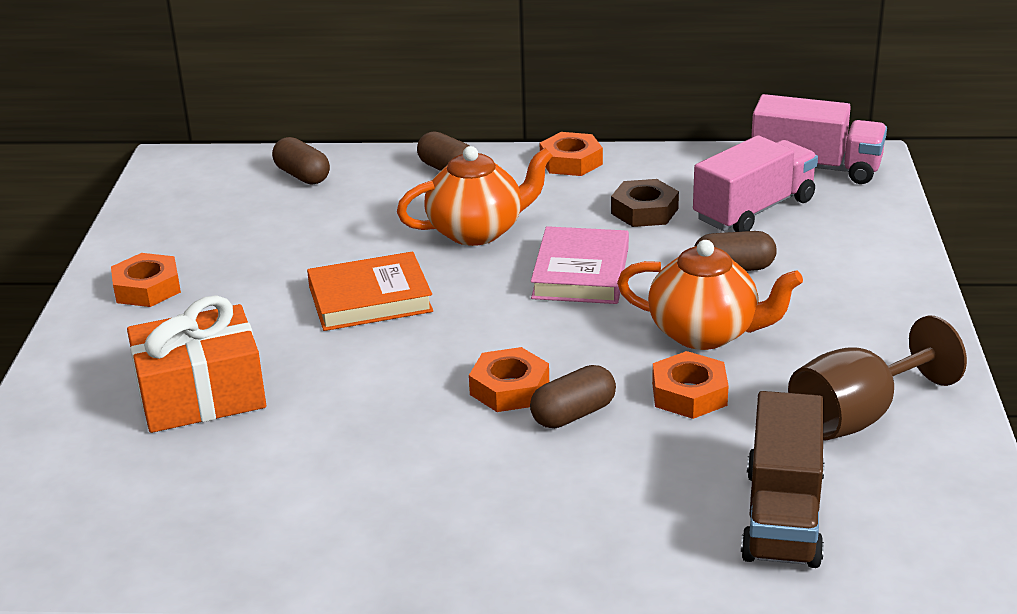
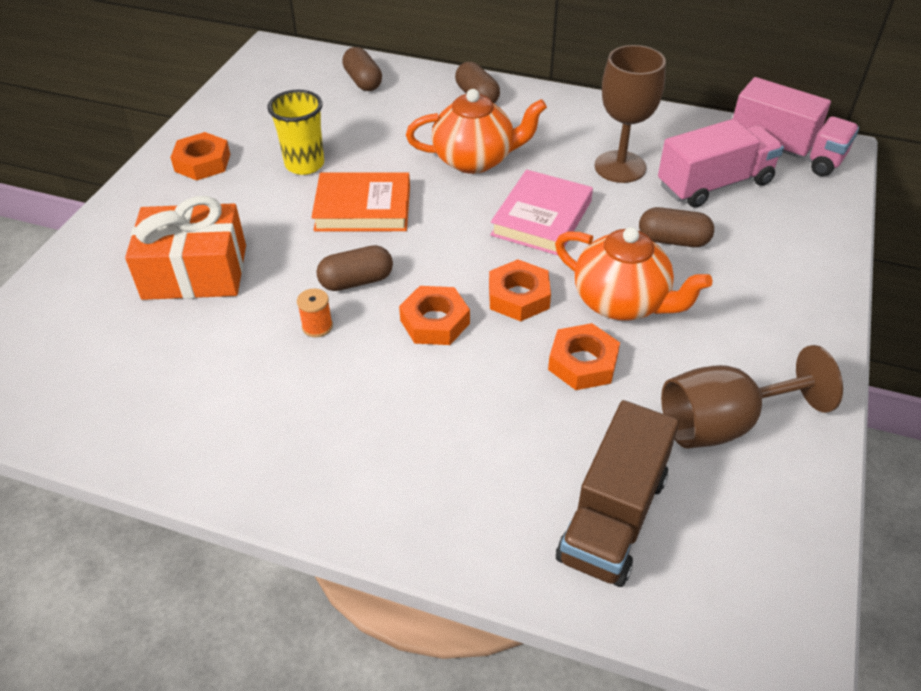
camera: 15 degrees right, 15 degrees up
(276, 269) = (304, 164): none -> yellow cup
(377, 418) = (317, 326): none -> orange spool
(571, 162) = (578, 107): orange nut -> orange nut (518, 296)
(573, 414) = (476, 361): brown capsule -> brown capsule (356, 281)
(644, 211) = (620, 167): brown nut -> brown goblet

